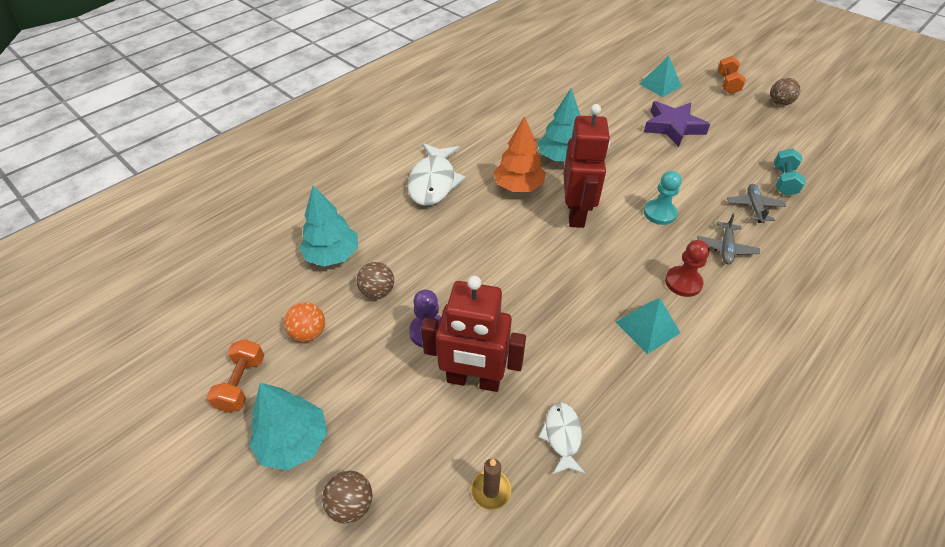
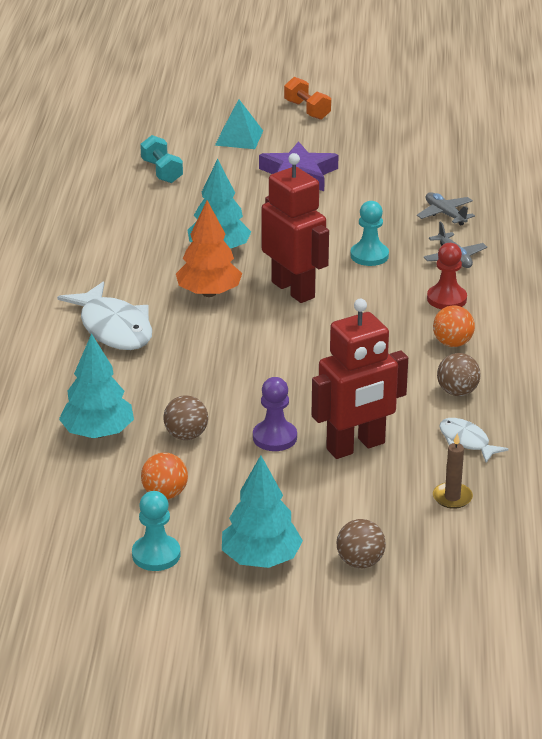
camera: 40 degrees left, 15 degrees down
(242, 383) = (156, 555): orange dumbbell -> turquoise pawn
(647, 327) = (452, 343): turquoise pyramid -> orange ball
(779, 103) = (376, 110): brown ball -> brown ball (457, 392)
(783, 181) = (449, 181): turquoise dumbbell -> turquoise dumbbell (162, 172)

